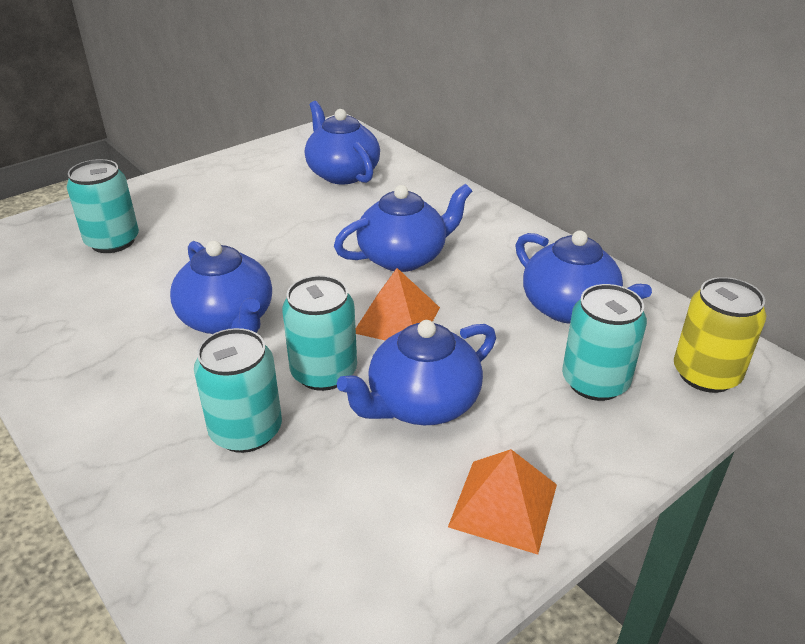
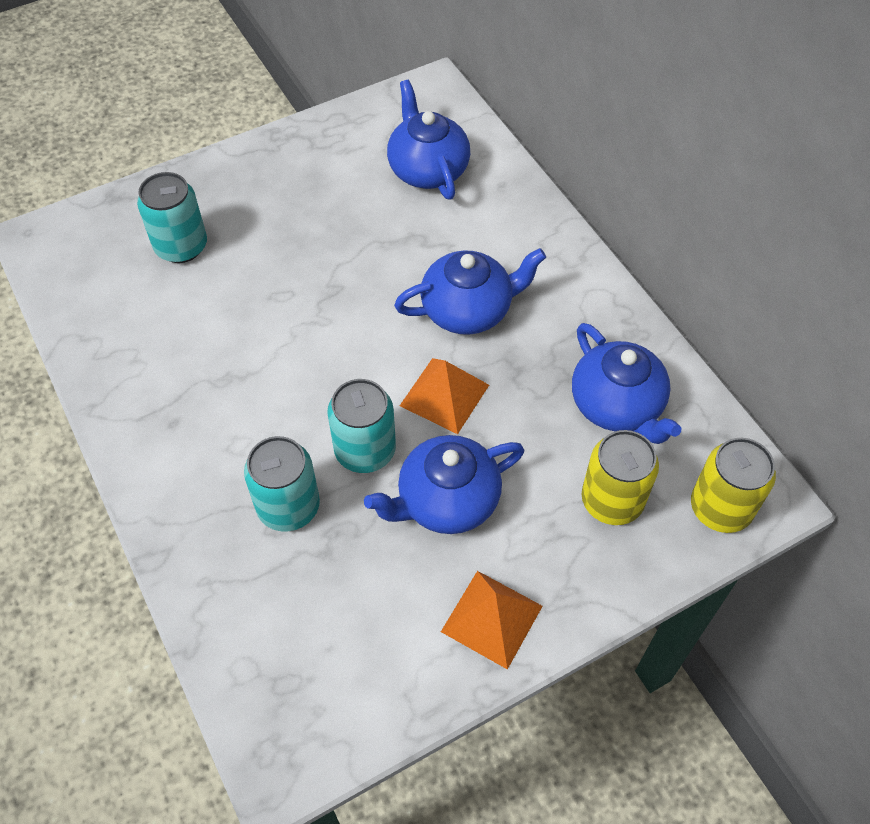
camera: 10 degrees right, 20 degrees up
(228, 319) = (285, 371): blue teapot -> none
(595, 382) = (612, 500): turquoise can -> yellow can

